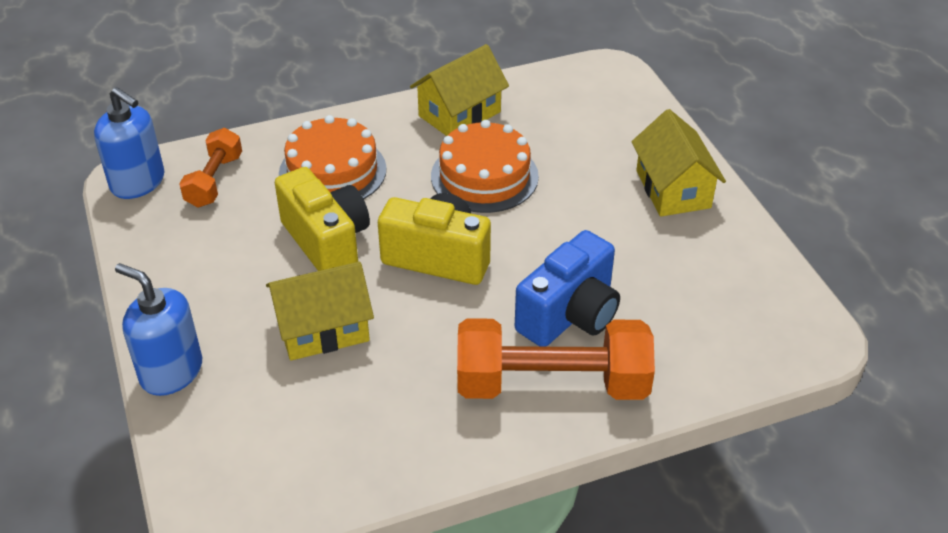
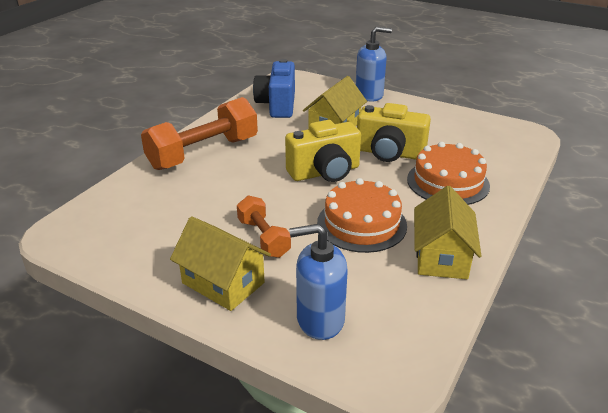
camera: 140 degrees right, 10 degrees down
(138, 182) = (520, 133): blue soap dispenser -> blue soap dispenser (320, 319)
(214, 181) = (491, 150): orange dumbbell -> orange dumbbell (263, 238)
(570, 315) = (222, 180): blue camera -> blue camera (277, 105)

